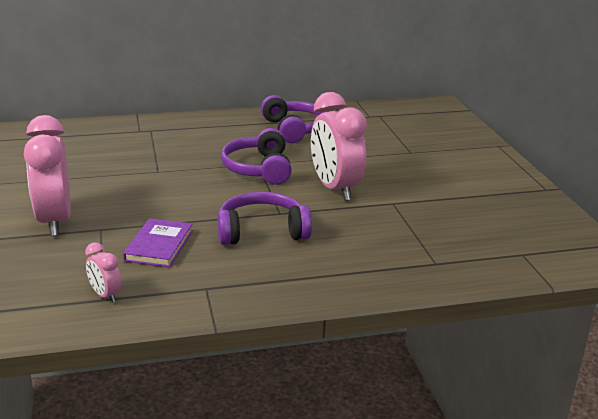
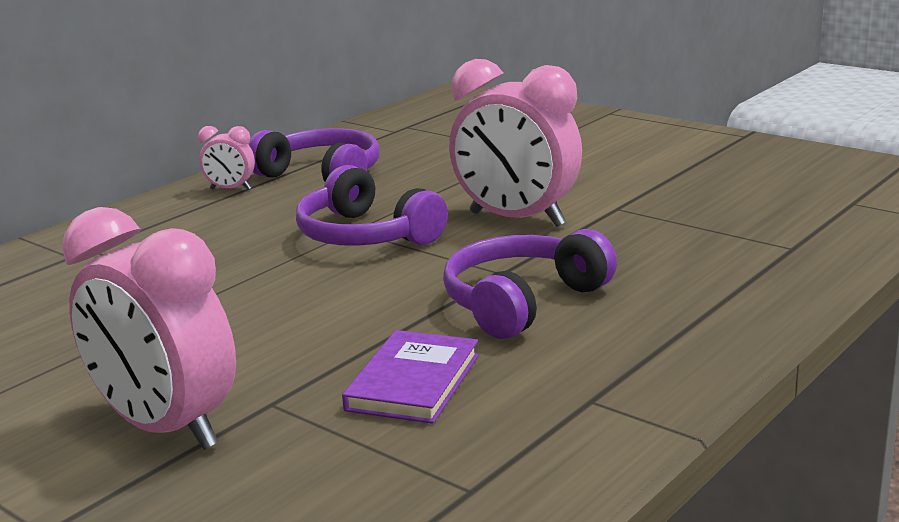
camera: 35 degrees left, 5 degrees down
(105, 295) = (465, 483): pink clock -> pink clock (230, 189)
(159, 246) = (413, 382): purple book -> purple book turned 45 degrees clockwise

